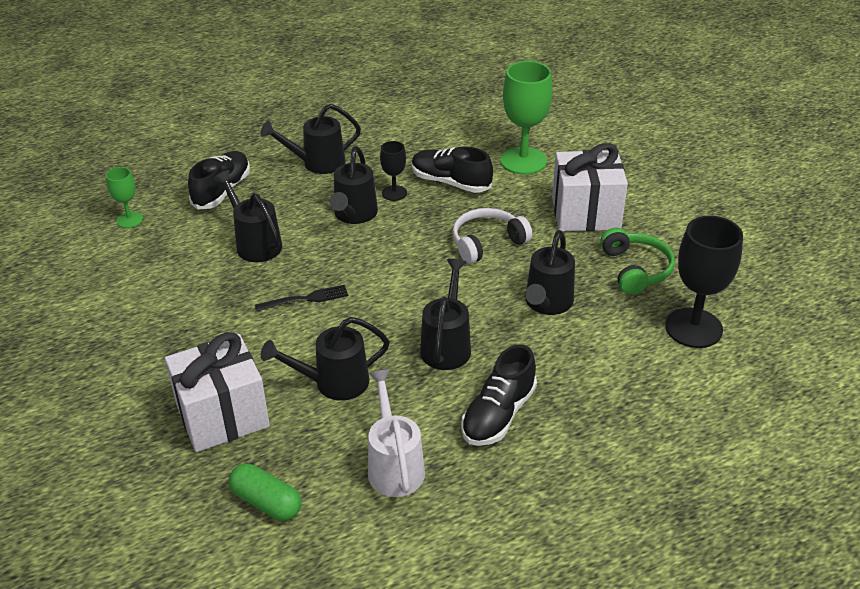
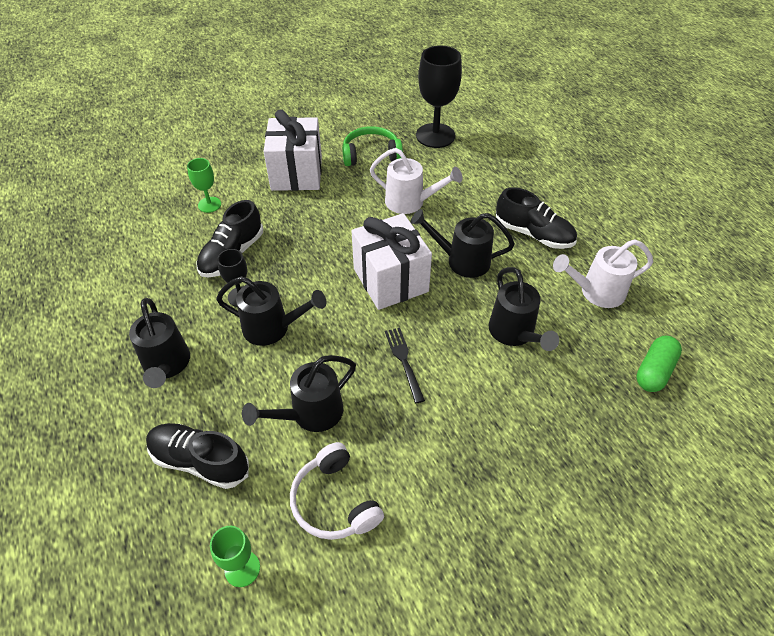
camera: 90 degrees left, 10 degrees up
(222, 416) = (567, 414): white gift -> white gift (390, 280)
(487, 243) = (329, 233): white headphones -> white headphones (334, 501)
(523, 161) = (209, 204): green goblet -> green goblet, size x0.52
(547, 304) = (410, 202): black watering can -> white watering can

